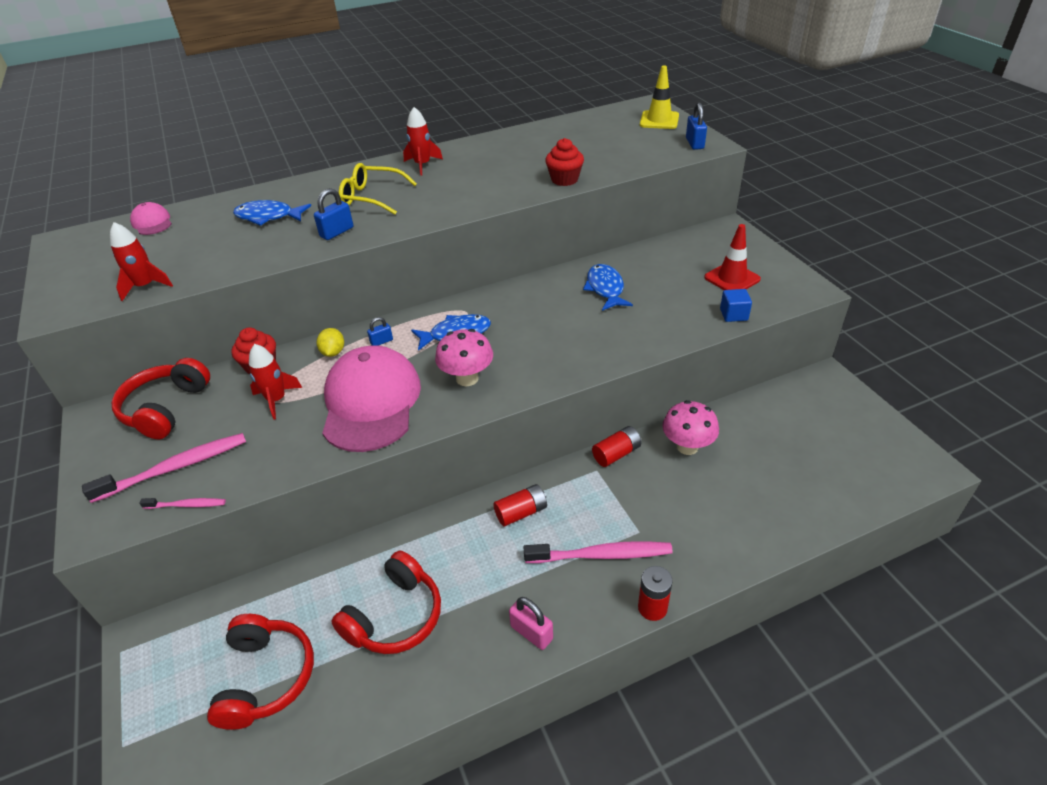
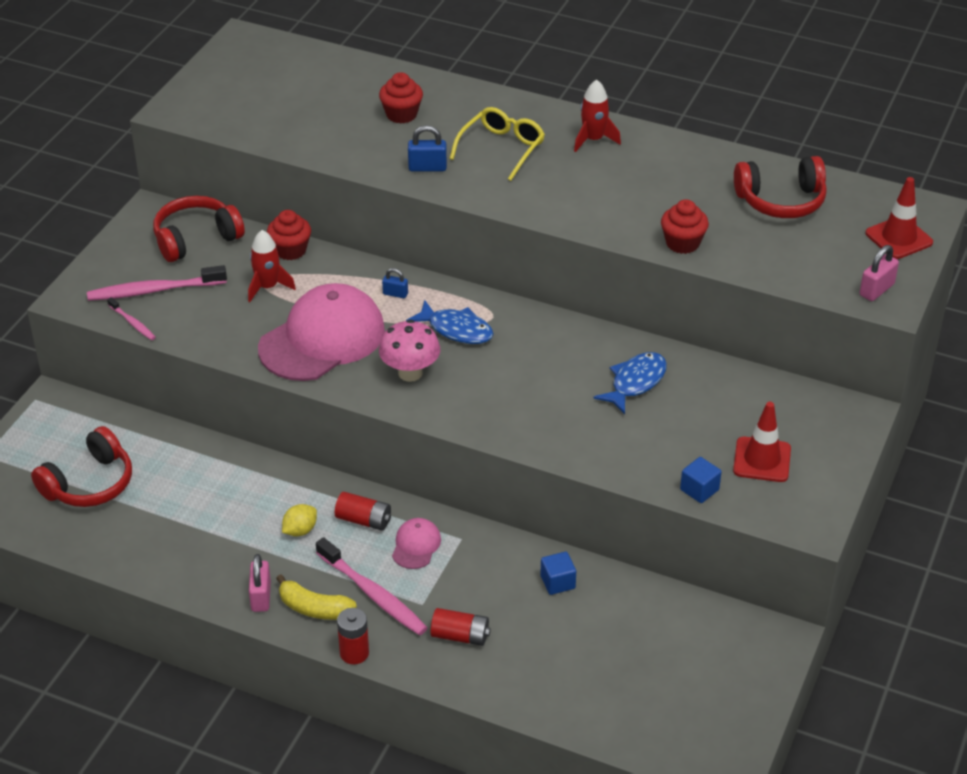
camera: 45 degrees right, 0 degrees up
(145, 286) = (246, 127): red rocket -> none
(152, 222) = (318, 61): pink cap -> pink cap (416, 545)
(175, 468) = (154, 290): pink toothbrush -> pink toothbrush turned 150 degrees clockwise
(268, 217) = (401, 114): blue fish -> red cupcake
(333, 352) = (351, 276): yellow lemon -> yellow lemon (300, 530)
(372, 197) = (501, 149): yellow glasses -> yellow glasses turned 60 degrees clockwise
(395, 616) = (198, 514): red headphones -> red headphones (781, 201)
(579, 603) = (314, 608): none -> yellow banana
(616, 454) = (495, 540): red battery -> red battery (460, 636)
(659, 120) = (898, 238): yellow traffic cone -> red traffic cone
(687, 446) = (557, 582): pink mushroom -> blue cube
(694, 143) = (876, 290): blue padlock -> pink padlock

